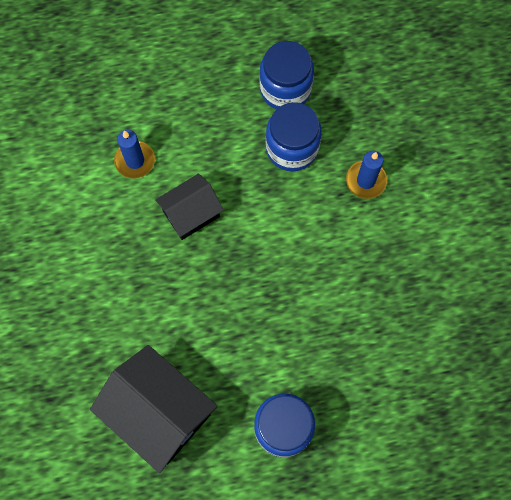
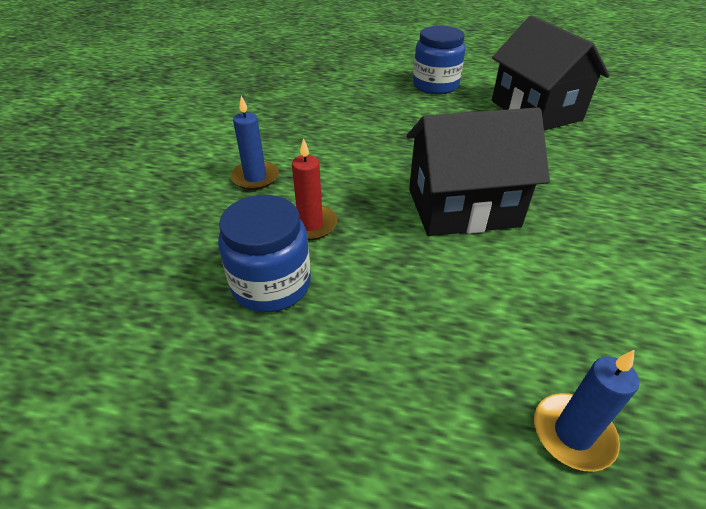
camera: 155 degrees left, 30 degrees down
(135, 161) = (523, 276): blue candle -> blue candle (573, 433)
(191, 214) = (462, 207): black house -> black house, size x1.68
(292, 148) = (310, 224): blue jar -> red candle

